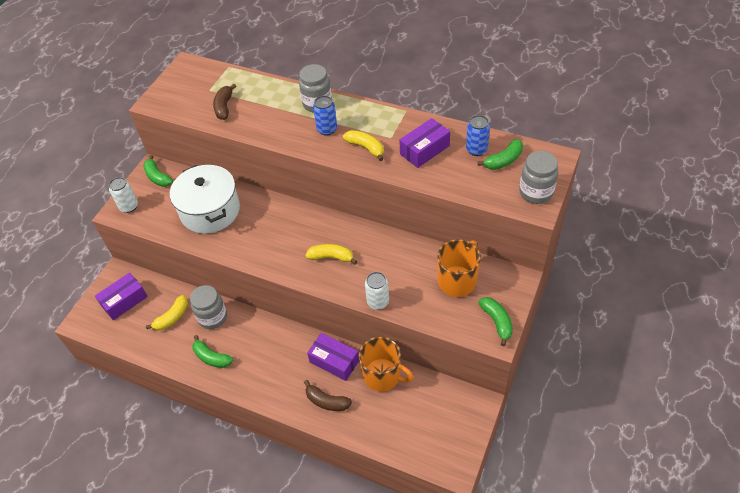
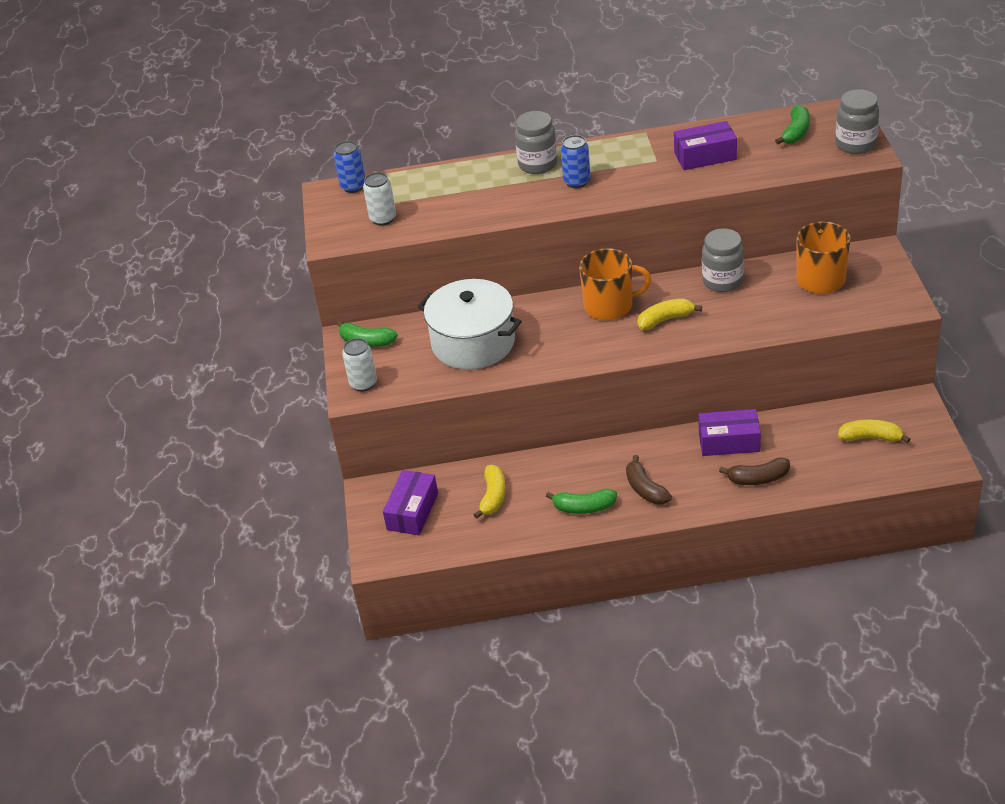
camera: 30 degrees left, 10 degrees down
(212, 317) = (543, 473): grey jar -> grey jar (722, 281)
(224, 107) = (428, 210): brown banana -> brown banana (645, 489)
(366, 148) = (639, 179): yellow banana -> yellow banana (870, 437)
(378, 302) = (758, 333): white can -> white can (383, 219)
(382, 375) = (794, 428): orange mug -> orange mug (610, 306)
(424, 150) = (705, 156): purple box -> purple box turned 60 degrees clockwise
(476, 149) = (758, 135): blue can -> blue can (353, 186)
(497, 322) = (894, 293): green banana -> none

